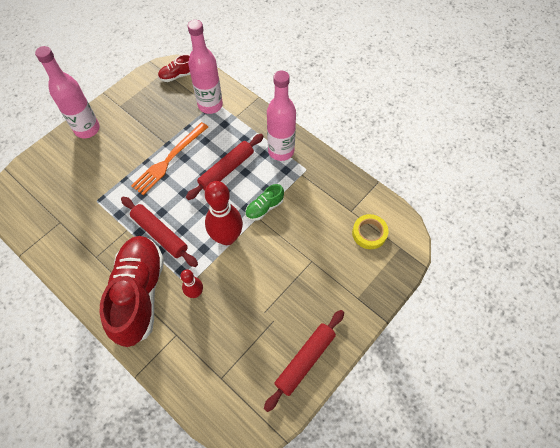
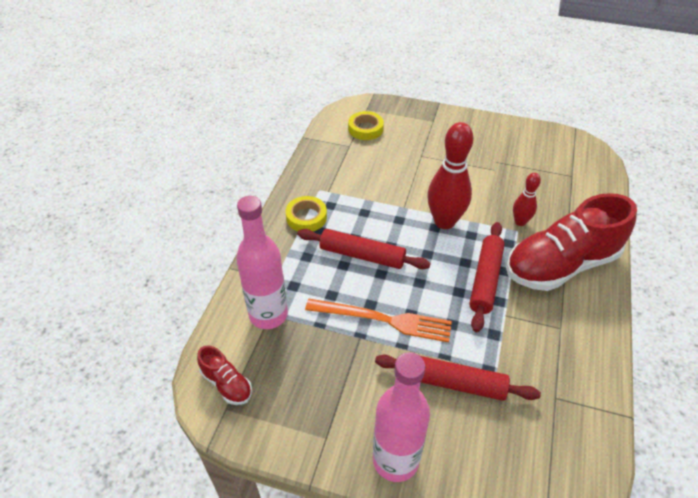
camera: 115 degrees left, 15 degrees down
(264, 208) = (389, 205): green shoe -> none
(281, 151) = (306, 217): pink bottle -> yellow tape
(305, 360) = (510, 134): red rolling pin -> red rolling pin (454, 383)

